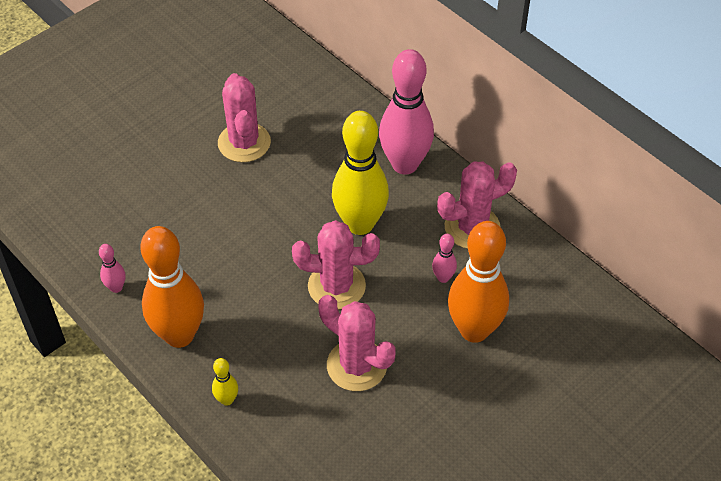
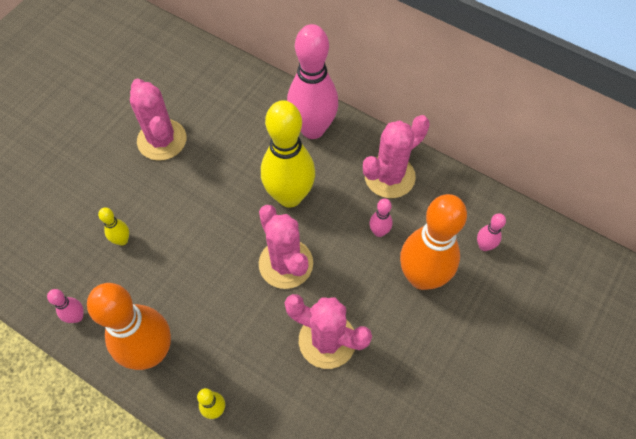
camera: 15 degrees left, 10 degrees up
(178, 228) = (122, 240): none -> yellow bowling pin
(336, 286) = (286, 263): pink cactus -> pink cactus turned 75 degrees clockwise
(551, 315) = (484, 246): none -> pink bowling pin

